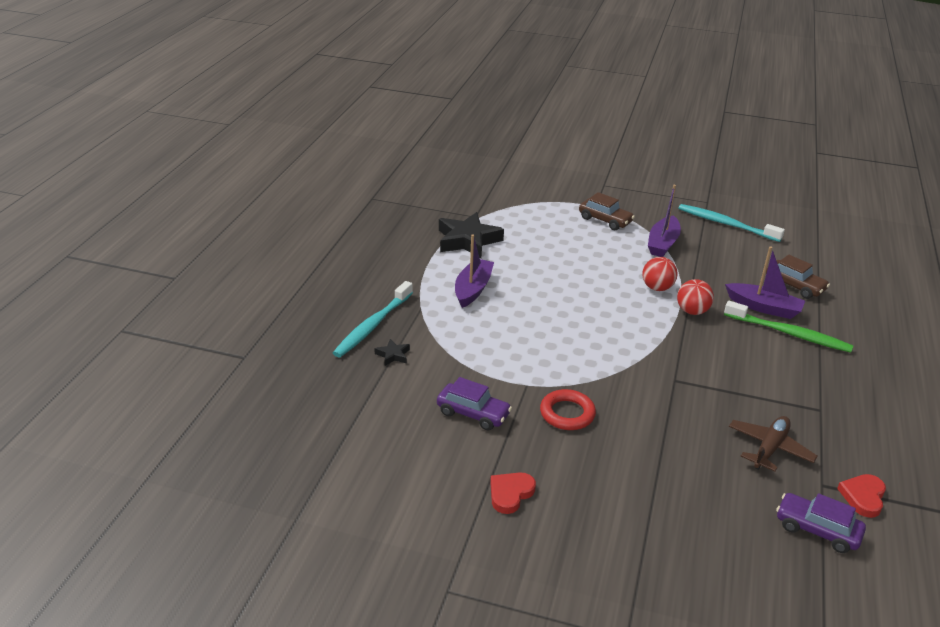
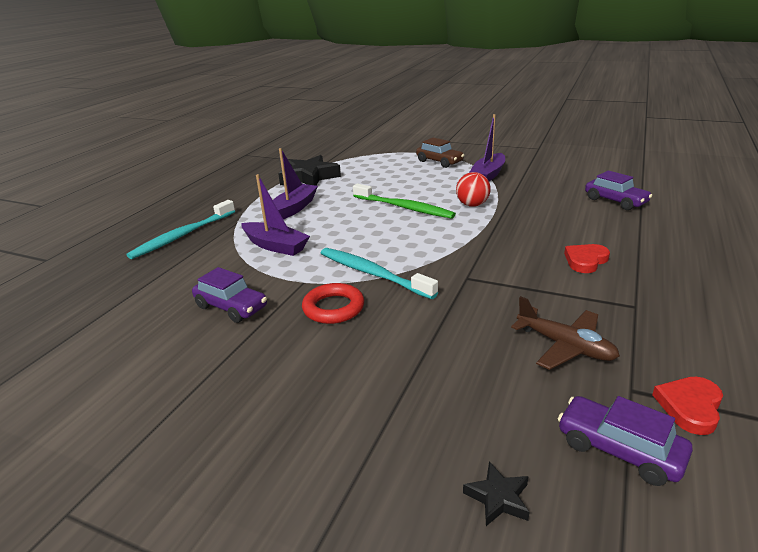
camera: 10 degrees right, 5 degrees down
(393, 355) = (185, 257): black star -> black star (498, 498)
(510, 494) = (223, 390): red heart -> red heart (585, 261)
(692, 311) = (503, 221): red ball -> none
(726, 224) = (553, 161): turquoise toothbrush -> turquoise toothbrush (372, 273)
(764, 307) = (580, 218): purple boat -> purple boat (275, 246)
(769, 448) = (565, 346): brown plane -> brown plane turned 90 degrees clockwise
(789, 333) = (605, 238): green toothbrush -> green toothbrush (404, 207)
(794, 286) = (615, 201): brown car -> purple car

